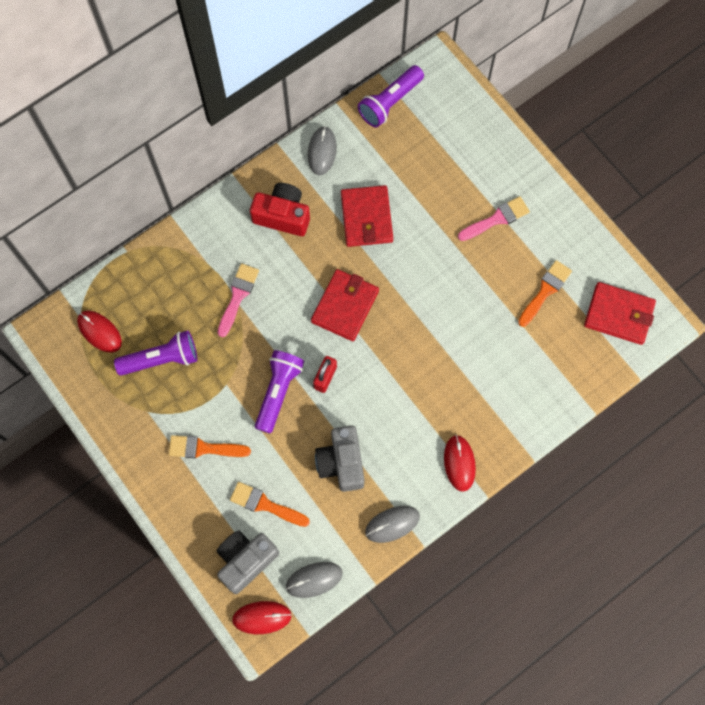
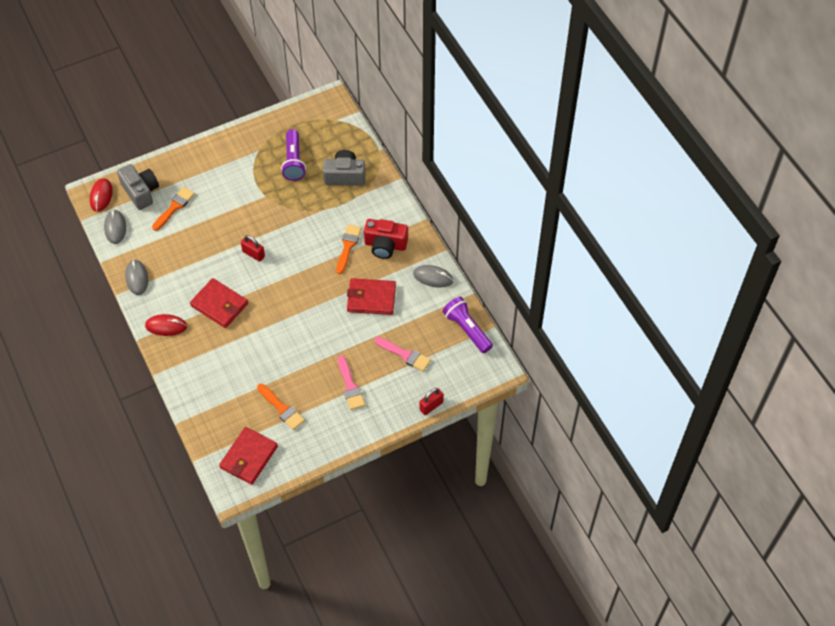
camera: 100 degrees right, 15 degrees down
(99, 332) = (322, 129): red mouse -> none
(204, 448) = (224, 178): orange brush -> orange brush (348, 246)
(238, 296) = (328, 210): pink brush -> pink brush (405, 355)
(278, 392) = (251, 225): purple flashlight -> none
(282, 215) = (385, 245): red camera -> red camera turned 75 degrees clockwise
(341, 462) = (189, 255): grey camera -> grey camera (345, 176)
(345, 306) = (304, 274): red wallet -> red wallet (219, 305)
(502, 125) = (431, 406): none -> red padlock

